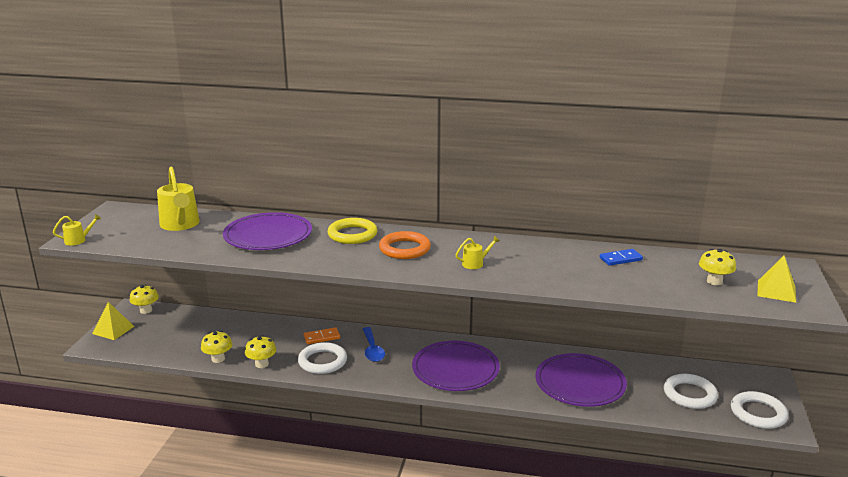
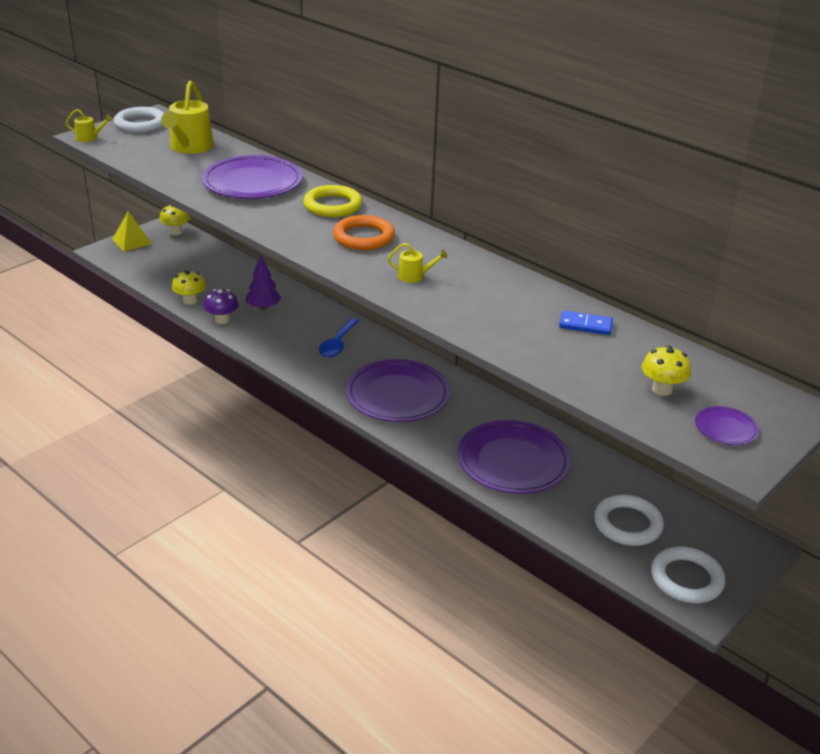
camera: 30 degrees right, 10 degrees up
(262, 364) = (222, 320): yellow mushroom -> purple mushroom
(285, 343) = (263, 307): none -> purple tree
(322, 337) = (303, 313): orange domino -> none
(322, 361) = (278, 338): white ring -> white ring (140, 124)
(776, 291) = (725, 428): yellow pyramid -> purple plate

